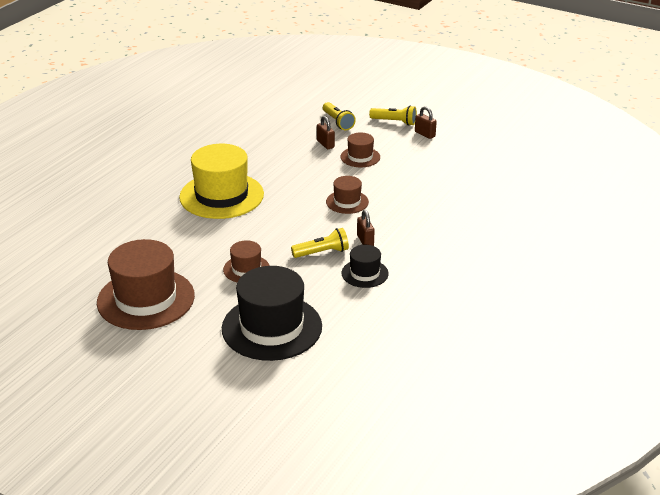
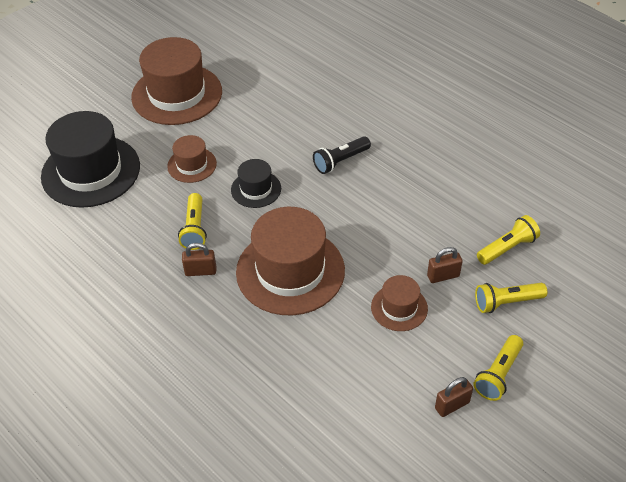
camera: 105 degrees right, 15 degrees up
(221, 196) = (340, 161): yellow hat -> black flashlight
(290, 124) = (507, 248): none -> yellow flashlight
(347, 202) = (290, 271): brown hat -> brown hat, size x1.99
(365, 273) = (140, 258): black hat -> black hat (256, 189)

